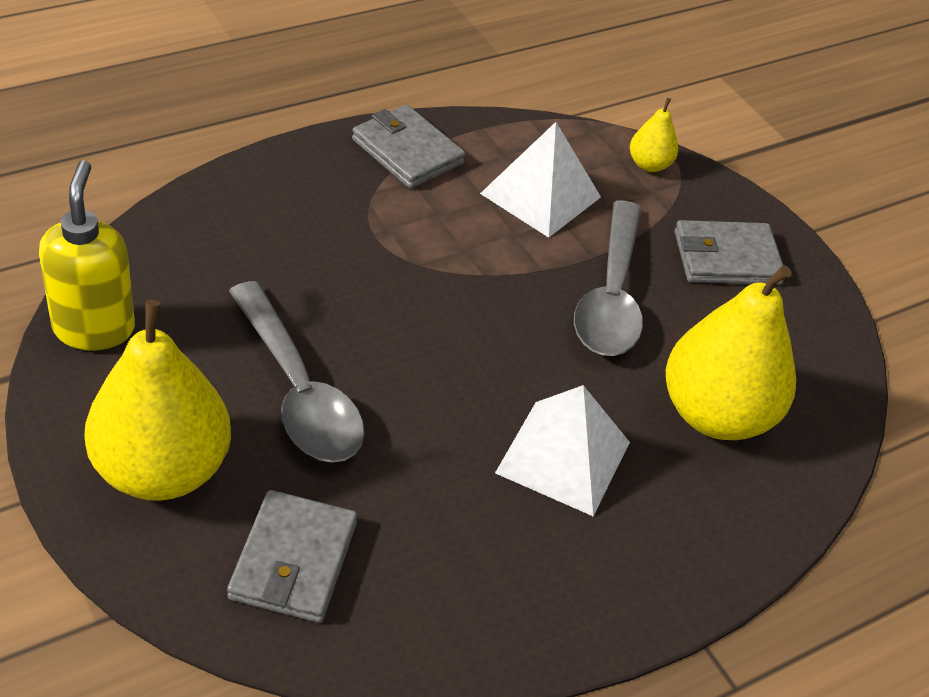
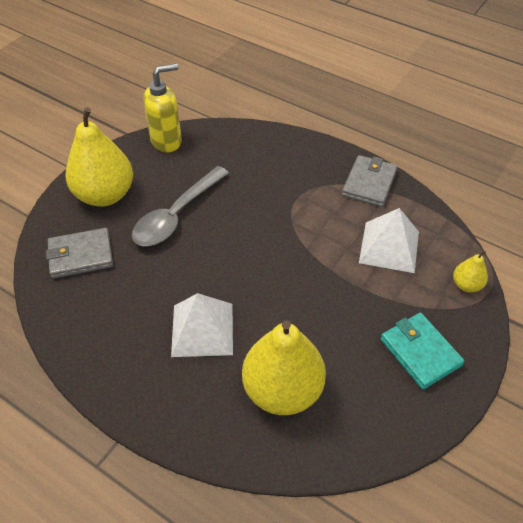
camera: 70 degrees right, 5 degrees up
(611, 296) = (337, 307): grey spoon -> none
(726, 258) = (420, 352): grey wallet -> turquoise wallet

